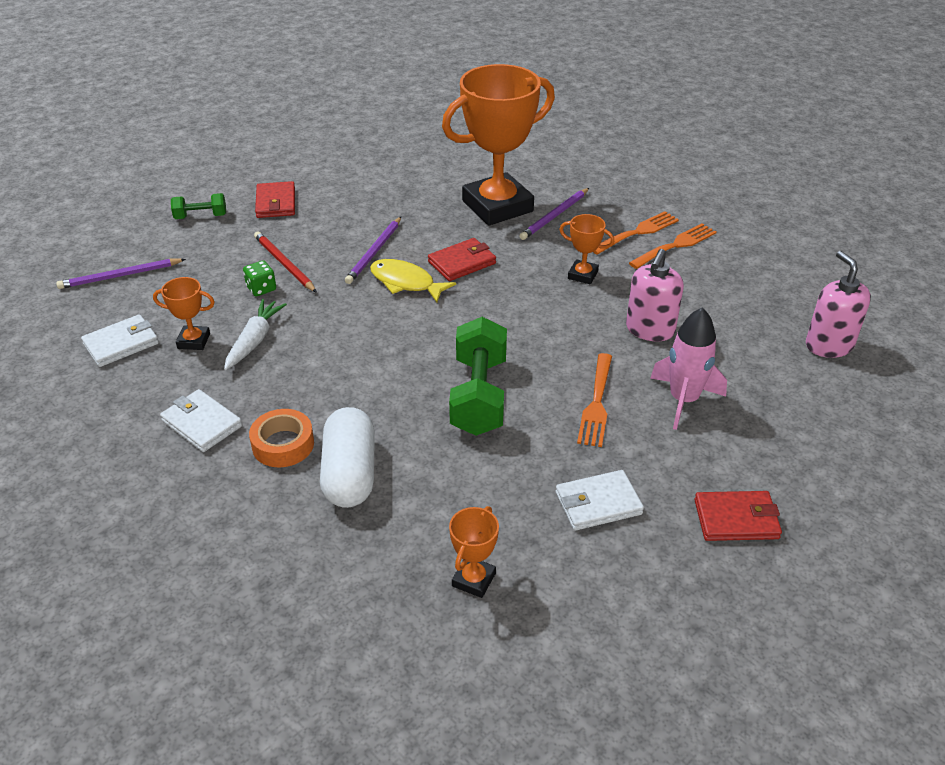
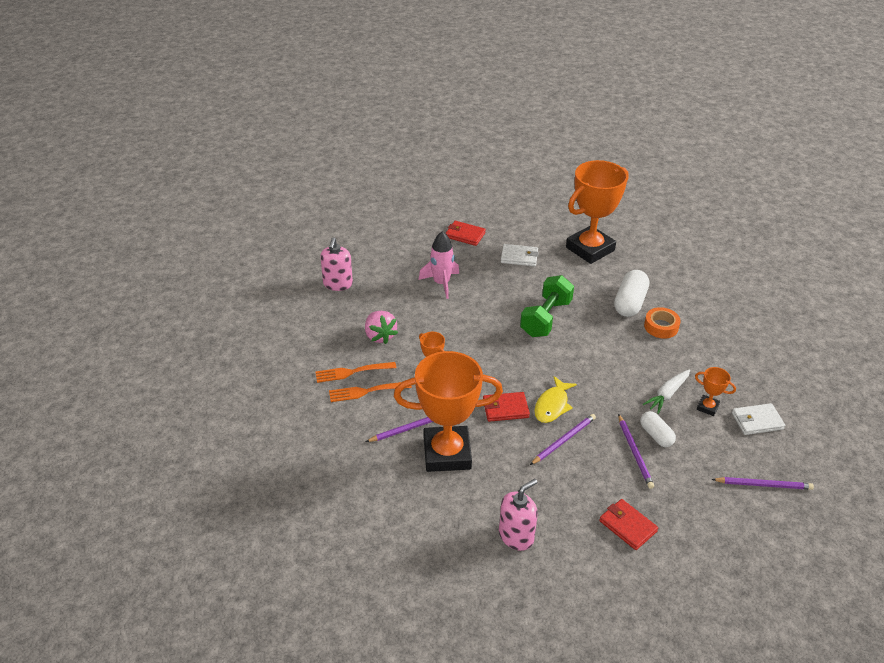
camera: 155 degrees left, 0 degrees up
(201, 216) = (696, 532): green dumbbell -> none
(202, 423) = (705, 351): white wallet -> none
(261, 288) = (656, 435): green dice -> white capsule
(276, 203) = (628, 526): red wallet -> red wallet turned 60 degrees counterclockwise
(284, 264) = (634, 453): red pencil -> purple pencil
(406, 282) = (552, 405): yellow fish -> yellow fish turned 60 degrees clockwise
(474, 580) = (590, 249): orange trophy -> orange trophy, size x2.38
(596, 403) = (486, 295): orange fork -> none
(650, 330) = (424, 323): pink soap dispenser -> pink soap dispenser (516, 536)
(688, 294) = (380, 336): none -> pink strawberry

